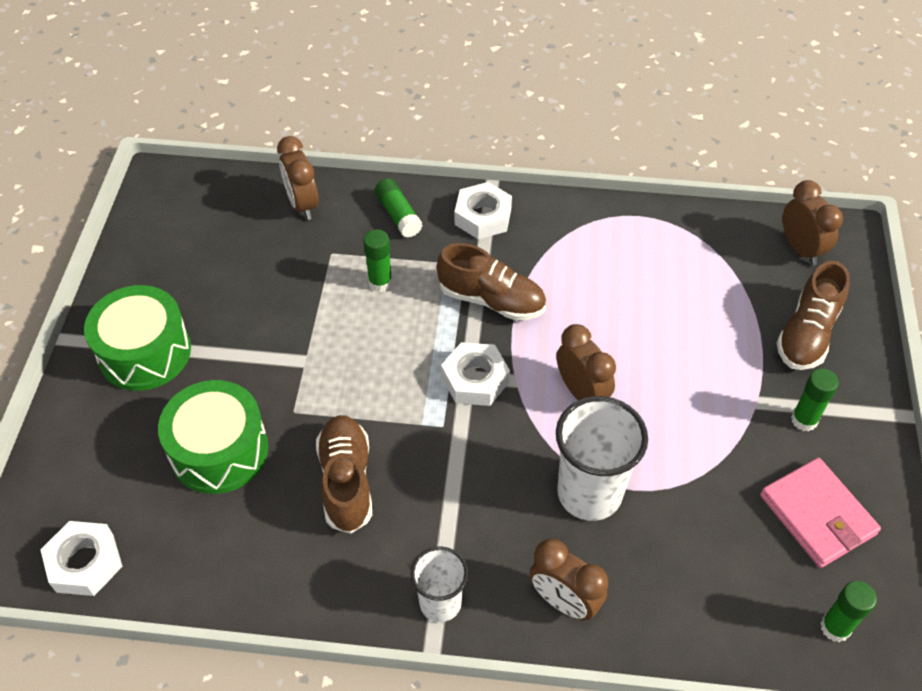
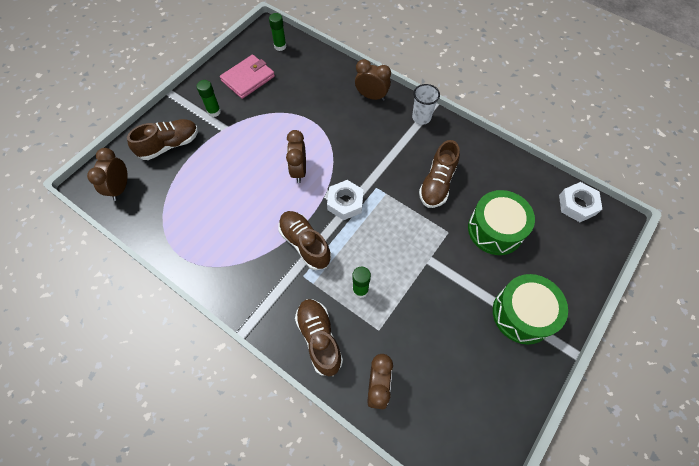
camera: 150 degrees left, 10 degrees up
(398, 215) = (319, 339): green glue stick -> brown shoe
(483, 217) = (268, 306): white nut -> none
(564, 601) = (371, 96): brown clock -> brown clock turned 45 degrees counterclockwise
(589, 493) = (331, 127): white cup -> none
(817, 515) = (248, 78): pink wallet -> pink wallet turned 45 degrees clockwise

